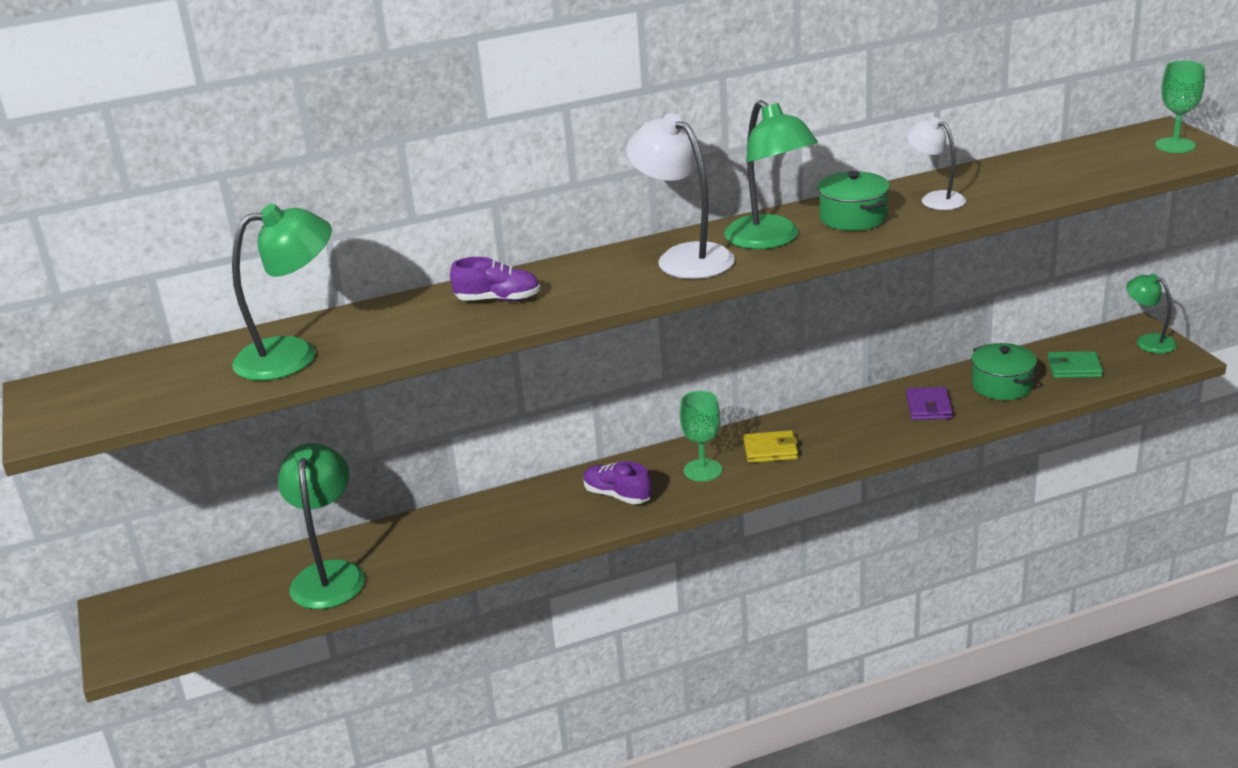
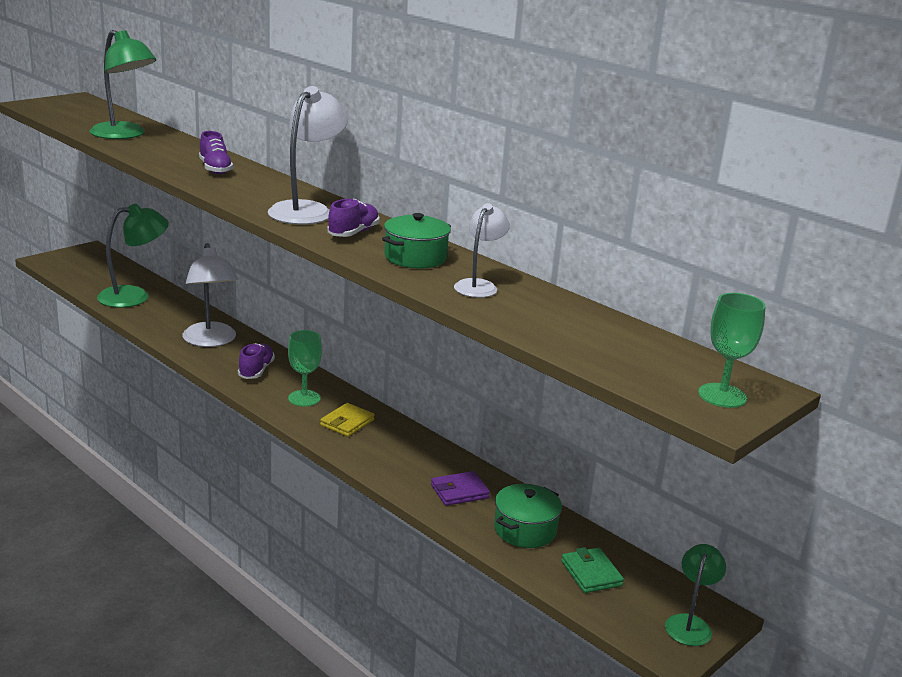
camera: 60 degrees right, 5 degrees down
(516, 521) = (211, 341): none -> white lamp
(770, 240) = (353, 233): green lamp -> purple shoe
(770, 450) = (347, 423): yellow wallet -> yellow wallet turned 60 degrees clockwise

